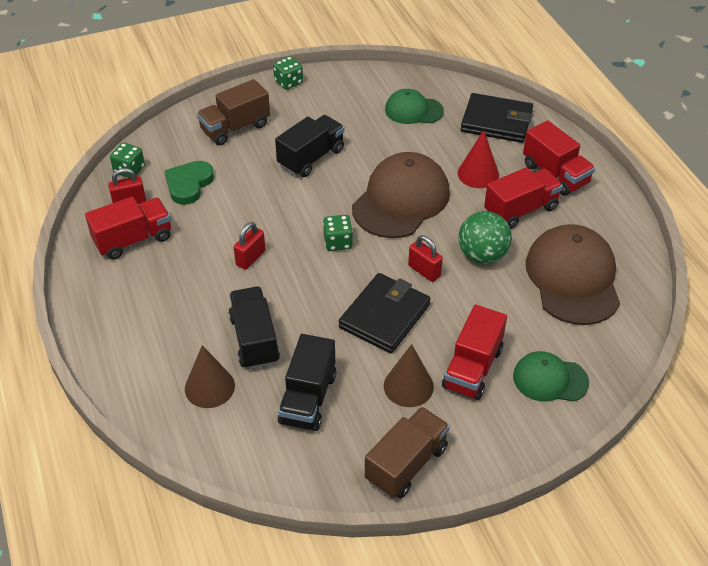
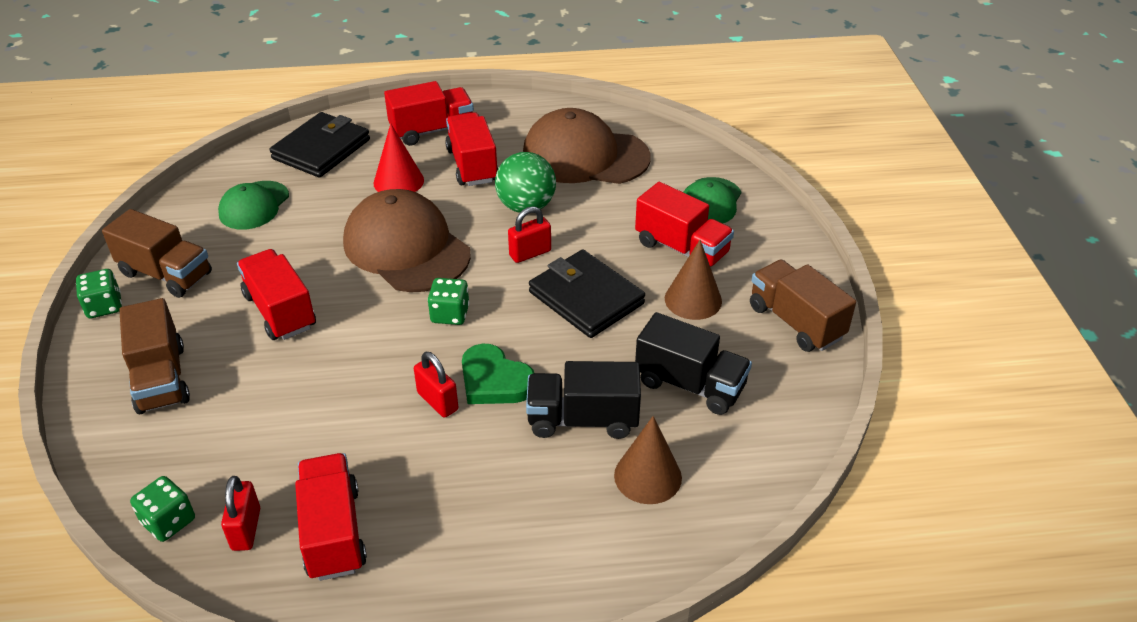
camera: 75 degrees left, 5 degrees down
(189, 184) = (251, 449): green heart -> green heart (494, 380)
(311, 158) = (280, 311): black truck -> red truck
(327, 96) = (166, 274): none -> brown truck

